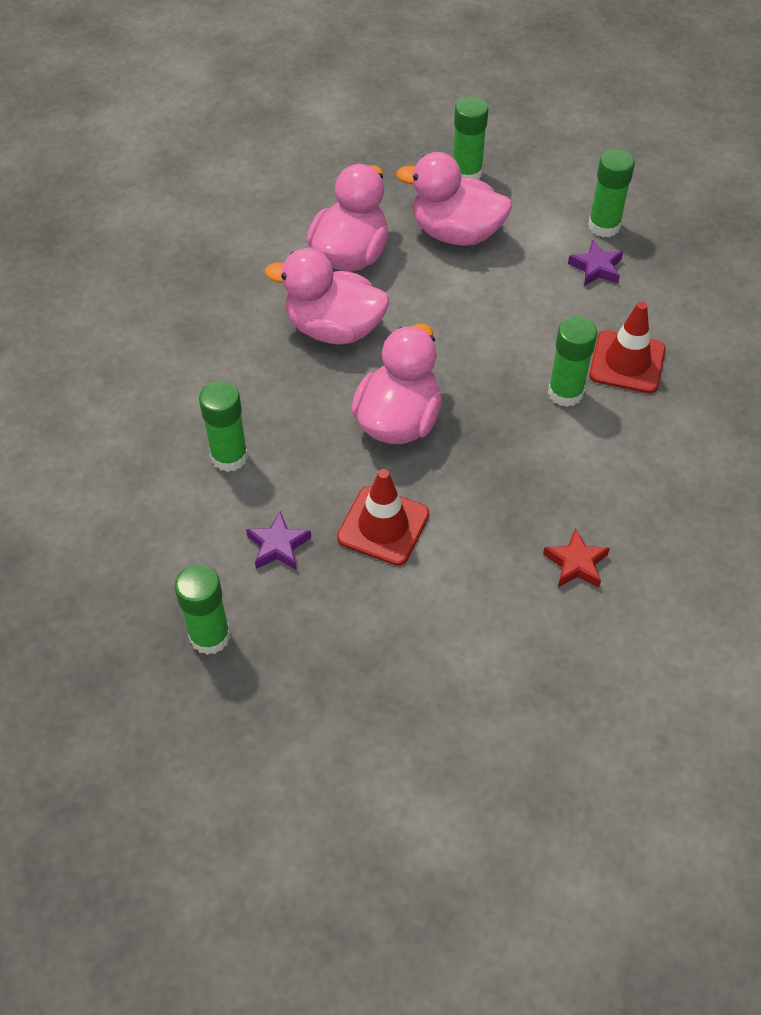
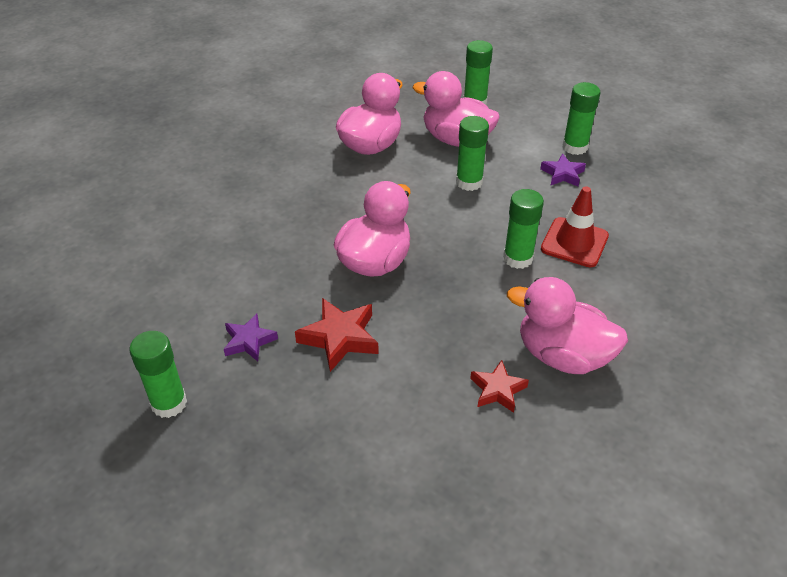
camera: 10 degrees right, 10 degrees down
(229, 457) = (232, 270): green glue stick -> green glue stick (469, 182)
(334, 329) = (343, 192): pink duck -> pink duck (562, 355)
(383, 526) = (340, 338): red traffic cone -> red star

